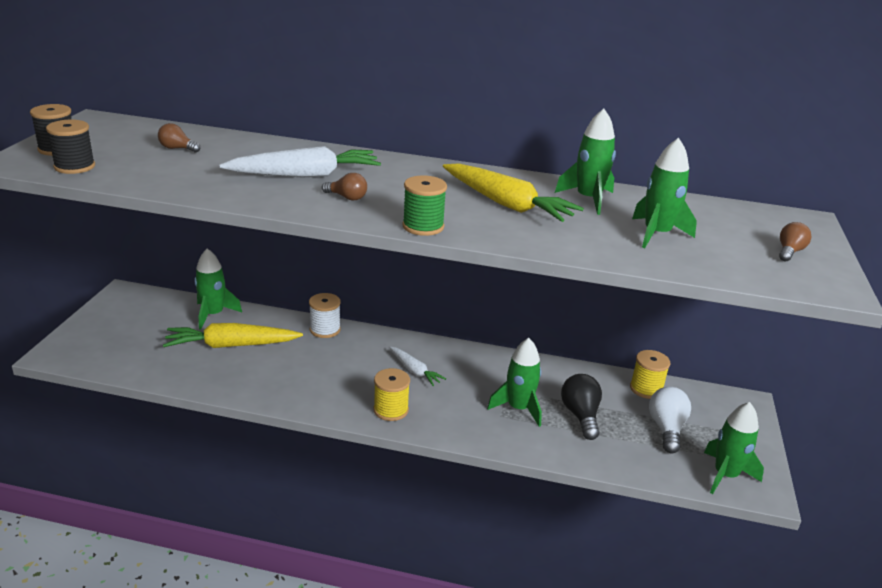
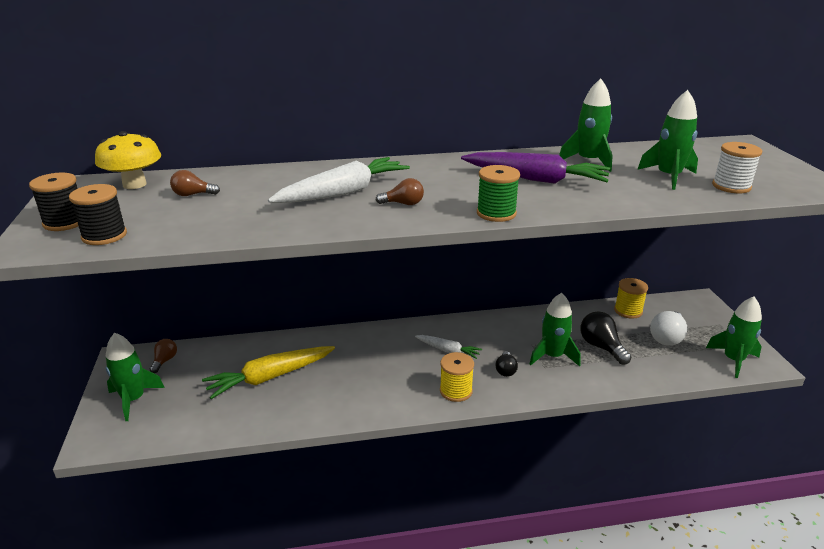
camera: 20 degrees left, 0 degrees up
(141, 129) = (134, 184): none -> yellow mushroom
(213, 314) = (230, 353): green rocket -> green rocket (134, 399)
(325, 329) = (344, 337): white spool -> white spool (731, 186)
(457, 406) = (505, 370): none -> black light bulb
(507, 204) = (536, 179): yellow carrot -> purple carrot
(666, 429) = (667, 337): white light bulb -> white light bulb turned 135 degrees counterclockwise
(789, 252) = (765, 168): brown light bulb -> brown light bulb (165, 361)

